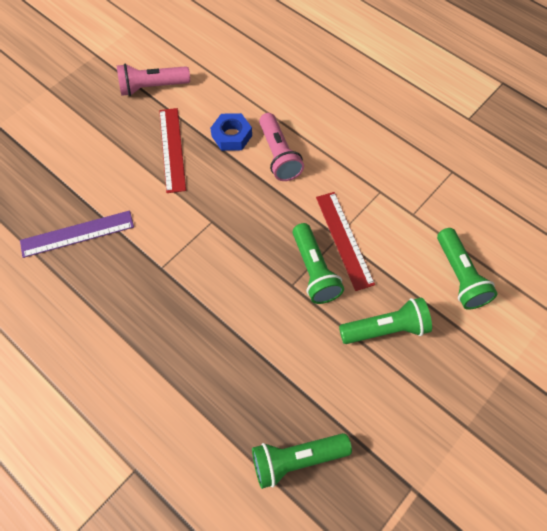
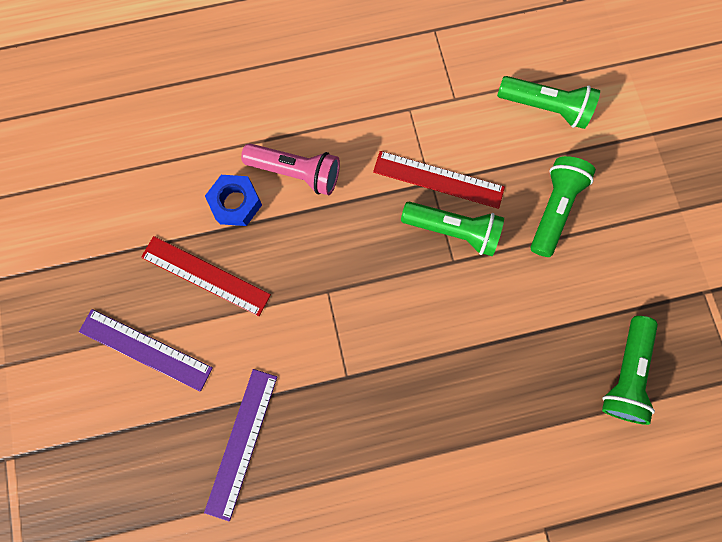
camera: 55 degrees left, 15 degrees up
(103, 148) = (145, 349): none -> purple ruler
(152, 87) = (101, 245): pink flashlight -> none

